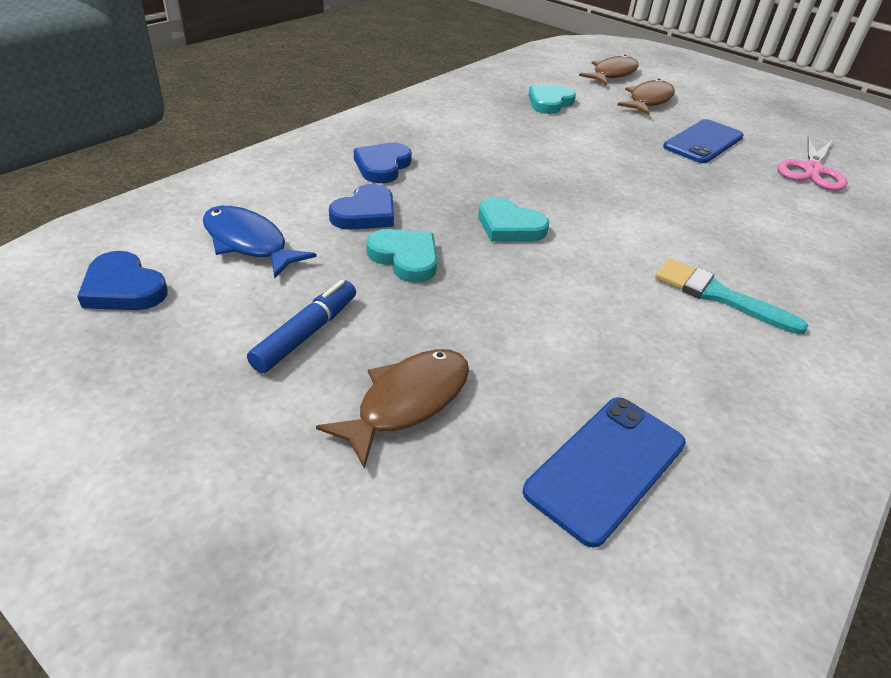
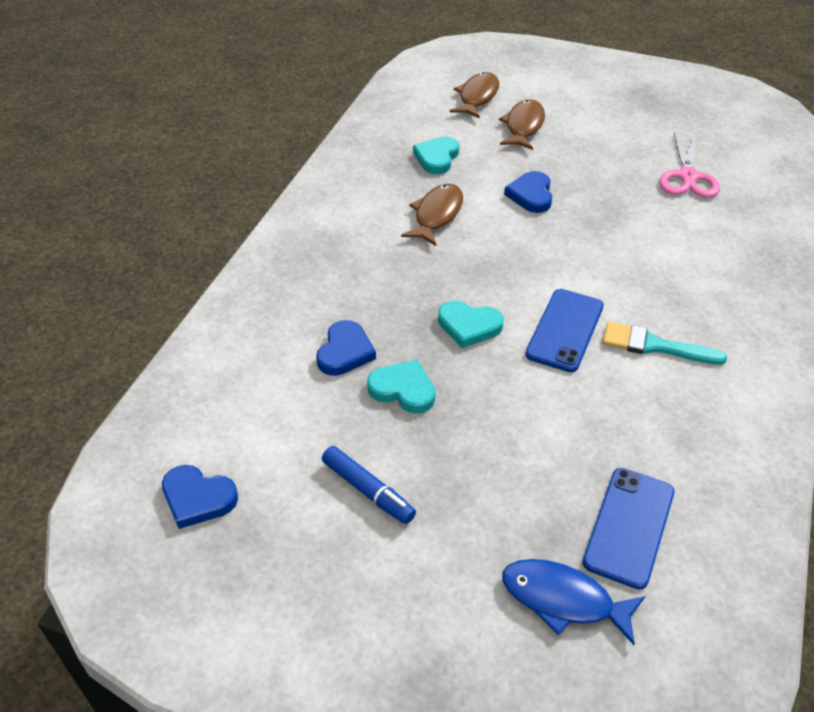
camera: 15 degrees left, 5 degrees up
(248, 243) = (268, 417): blue fish -> blue fish (563, 600)
(306, 333) = (368, 490): blue marker -> blue marker turned 120 degrees clockwise
(382, 166) = (329, 291): blue heart -> blue heart (531, 195)
(407, 402) = (474, 523): brown fish -> brown fish (436, 215)
(703, 142) = (589, 169): blue phone -> blue phone (565, 330)

